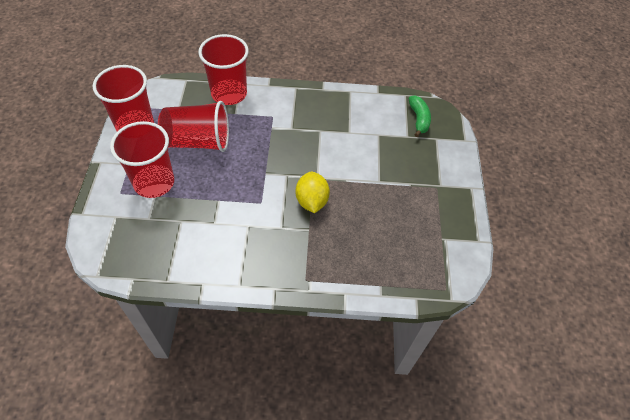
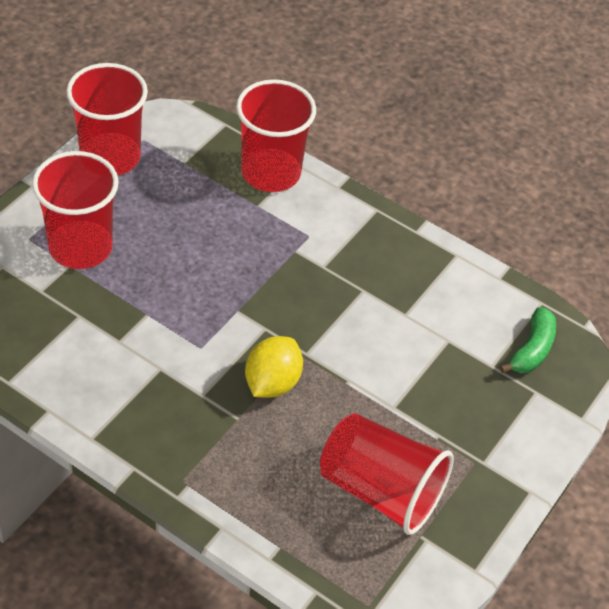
camera: 30 degrees right, 5 degrees down
(198, 141) = (178, 220): red cup -> red cup (380, 490)

